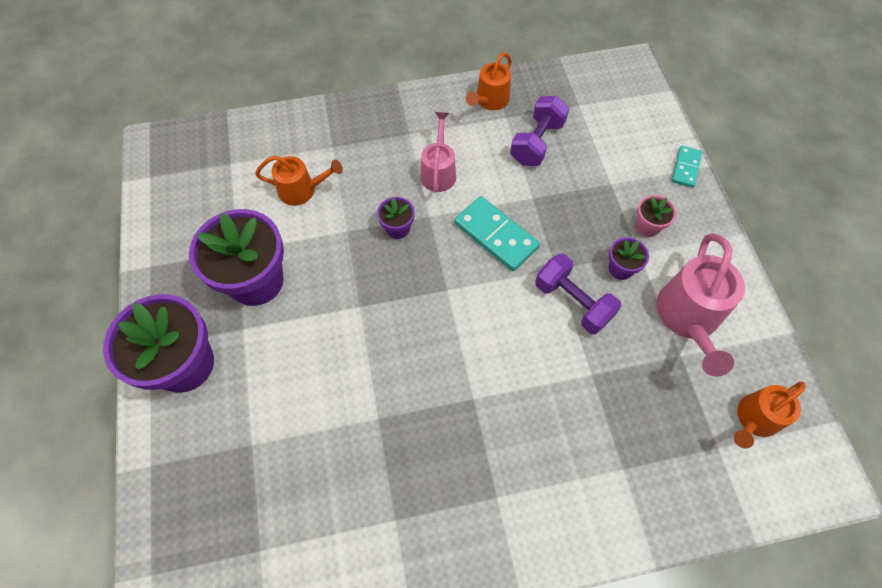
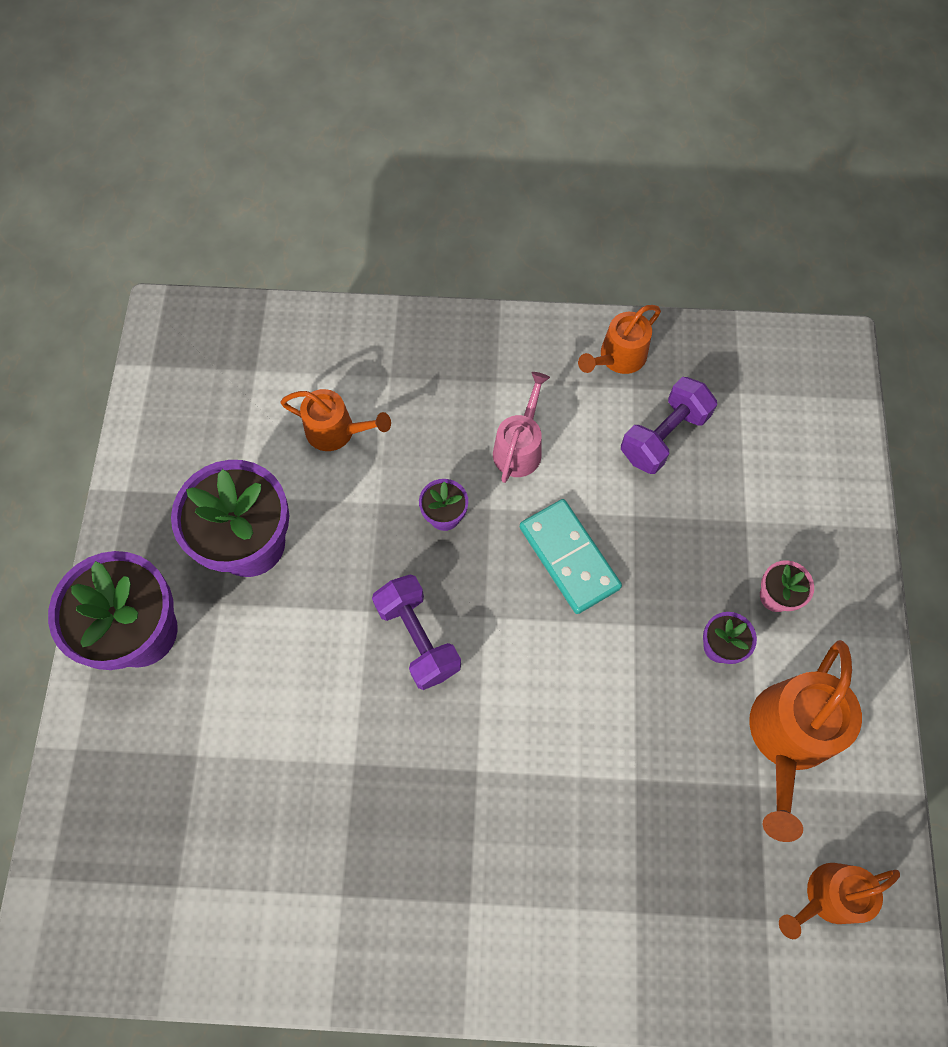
camera: 15 degrees right, 5 degrees up
(572, 302) = (641, 676): purple dumbbell -> purple dumbbell (418, 638)
(686, 168) = (858, 523): turquoise domino -> none
(688, 319) = (787, 739): pink watering can -> orange watering can

